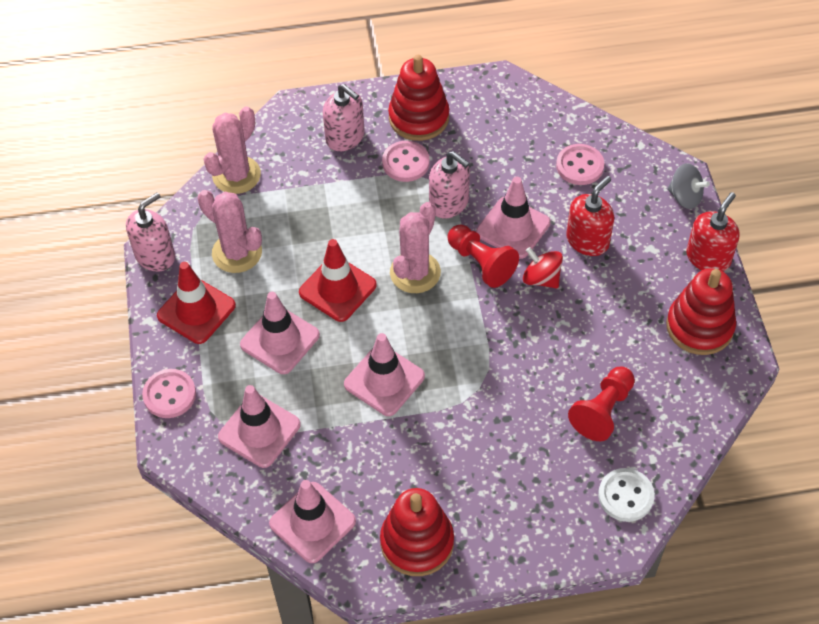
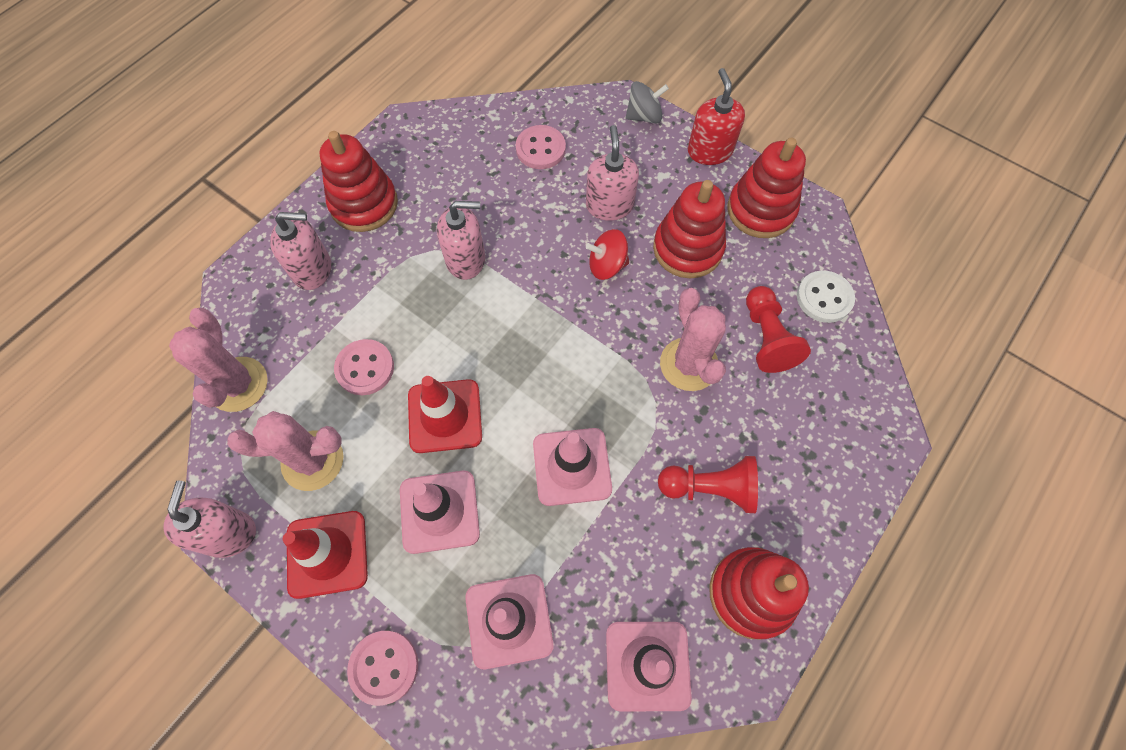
camera: 45 degrees left, 10 degrees up
(405, 163) = (392, 252): pink button -> pink button (365, 368)
(415, 272) = (499, 344): pink cactus -> pink cactus (689, 364)
(481, 263) = (545, 291): red pawn -> red pawn (710, 488)
(513, 228) = (540, 240): pink traffic cone -> none
(587, 240) = (609, 205): red soap dispenser -> pink soap dispenser
(612, 311) = (687, 249): none -> red stacking toy
(625, 496) = (856, 395): white button -> white button (824, 298)

